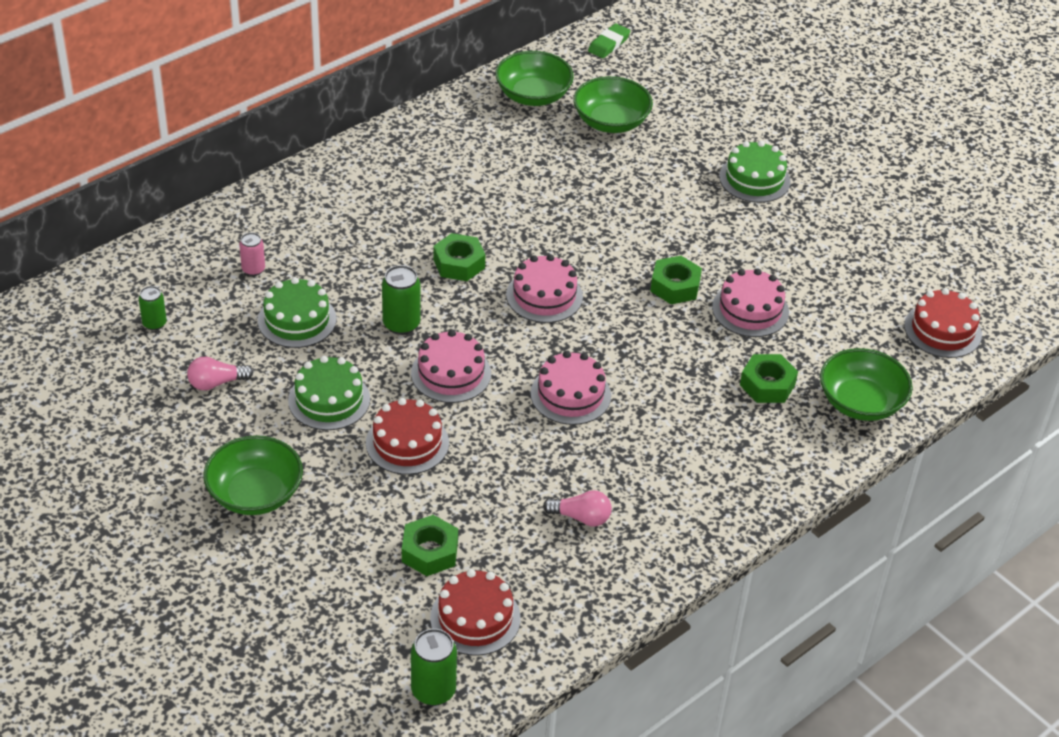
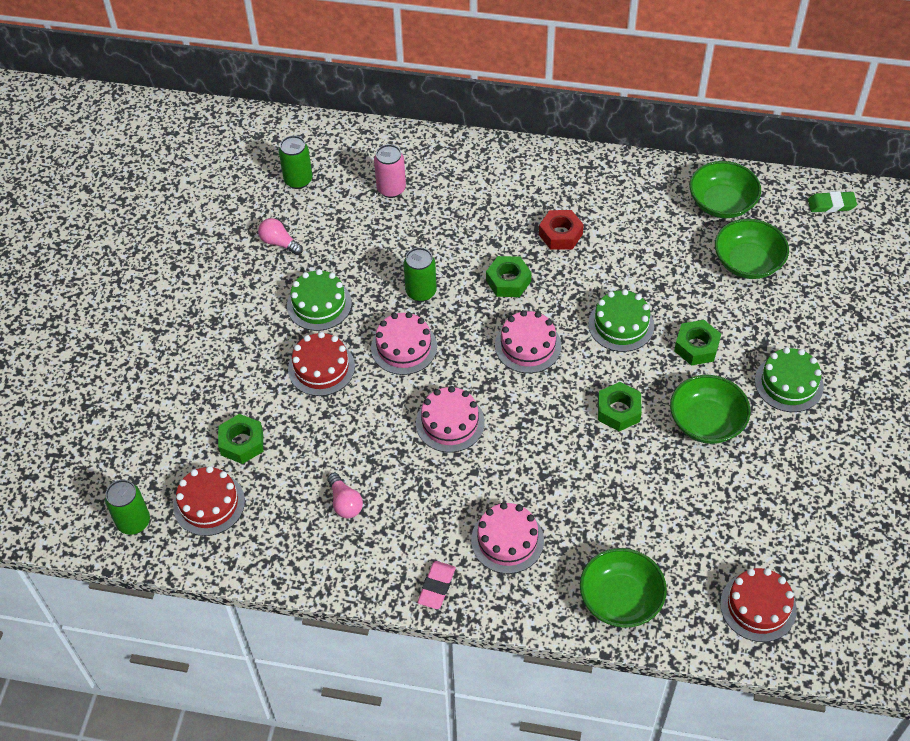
camera: 55 degrees right, 10 degrees up
(154, 323) = (298, 180): green can -> green can, size x1.56
(253, 269) = (391, 189): pink can -> pink can, size x1.56
(255, 493) = (209, 325): green bowl -> green bowl (706, 422)
(297, 320) = (370, 240): green cake -> green cake (621, 324)
(447, 201) = (560, 234): none -> red nut
(735, 509) = (436, 587): none -> pink eraser
(750, 310) = (644, 470): pink cake -> pink cake (507, 540)
(767, 385) = (577, 529): green nut -> green nut (696, 347)

